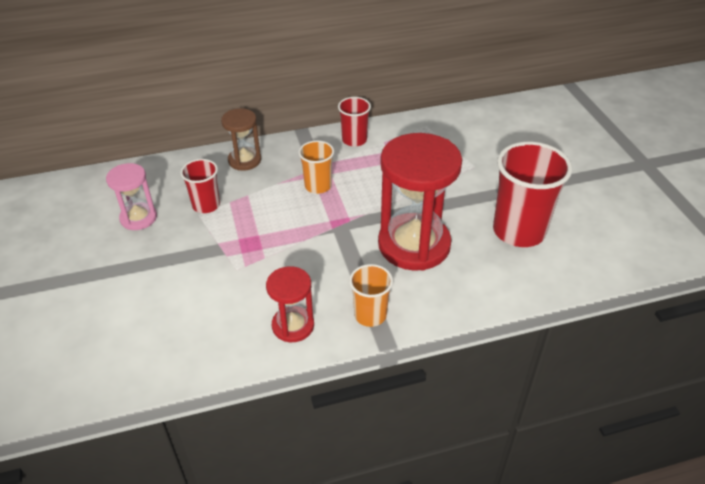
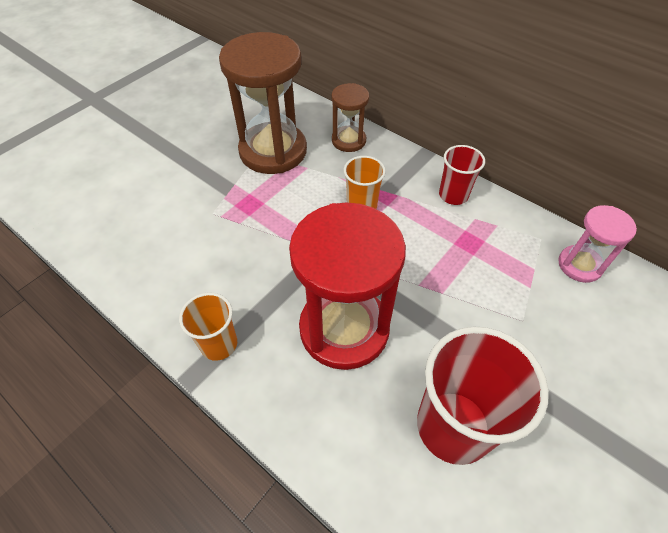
camera: 55 degrees right, 10 degrees up
(138, 218) = (227, 124): pink hourglass -> pink hourglass (579, 265)
(206, 205) = (273, 151): red cup -> brown hourglass
(293, 325) = (170, 290): red hourglass -> none

